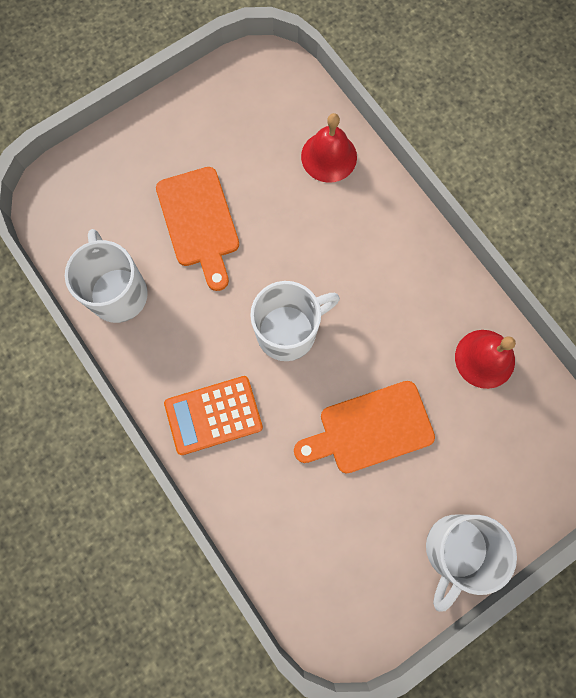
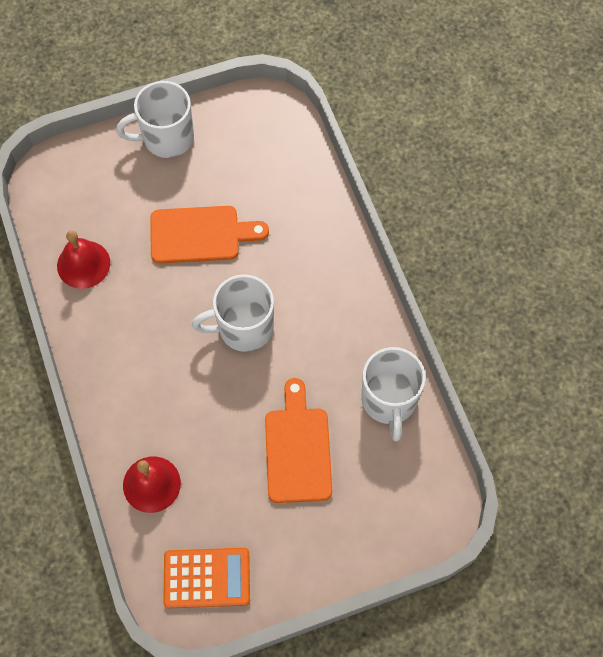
camera: 165 degrees left, 10 degrees down
(213, 415) = (327, 276): orange calculator -> orange calculator (207, 578)
(455, 549) = (166, 138): white mug -> white mug turned 150 degrees counterclockwise

